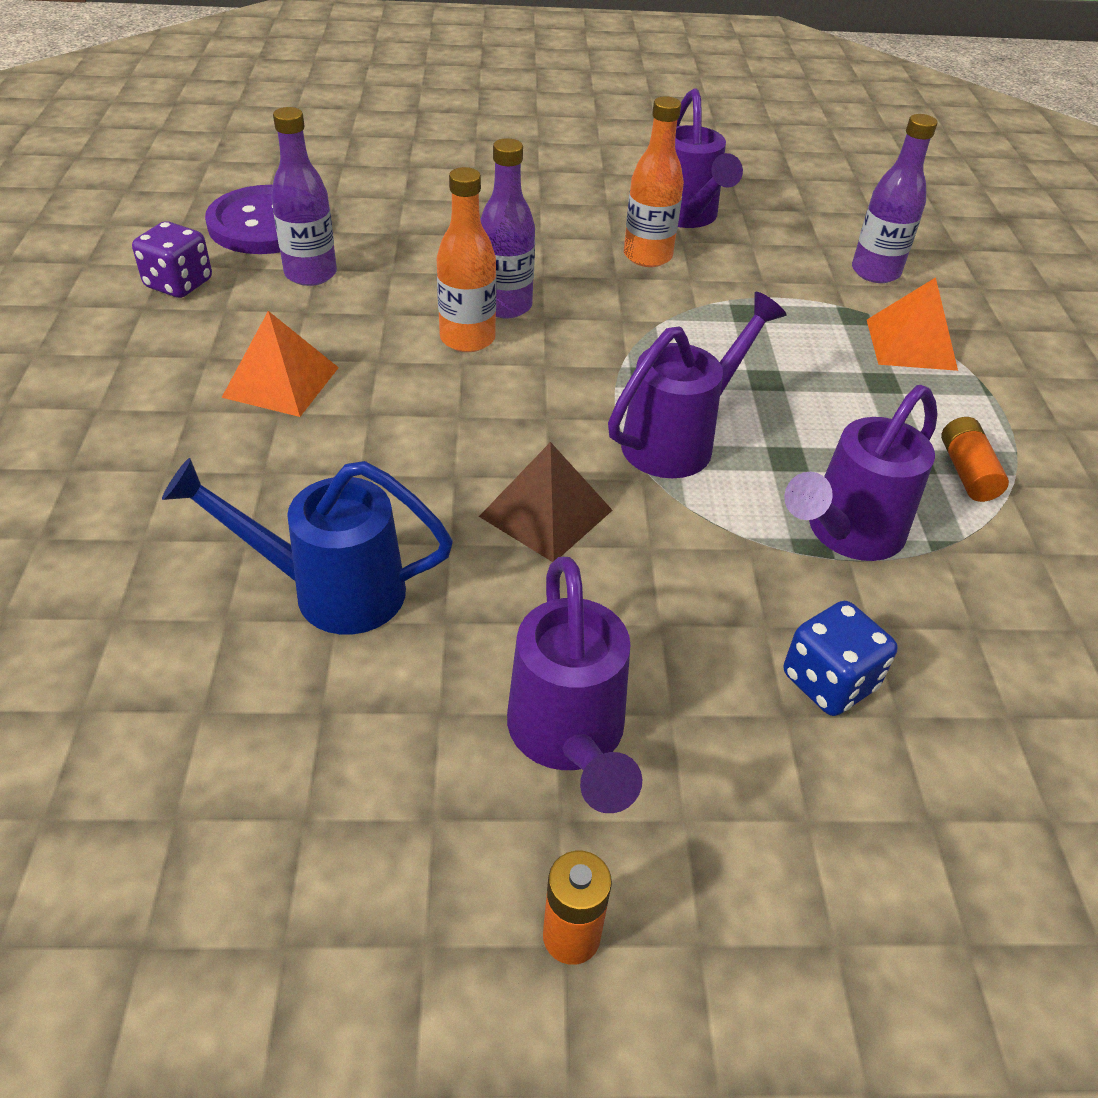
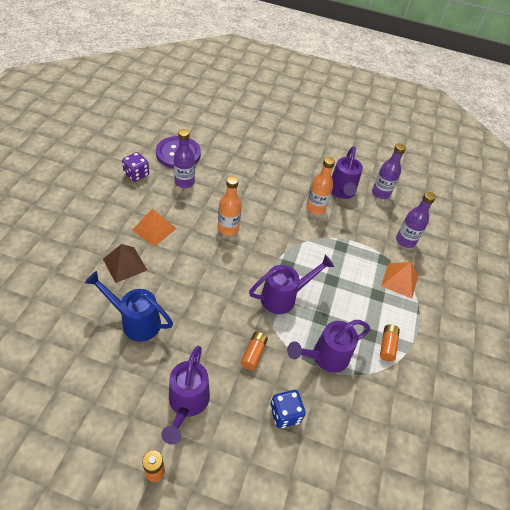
camera: 15 degrees right, 5 degrees up
(505, 306) = (249, 217): purple bottle -> purple bottle (380, 193)
(546, 513) = (220, 313): brown pyramid -> brown pyramid (125, 264)
(675, 574) = (253, 353): none -> orange battery

